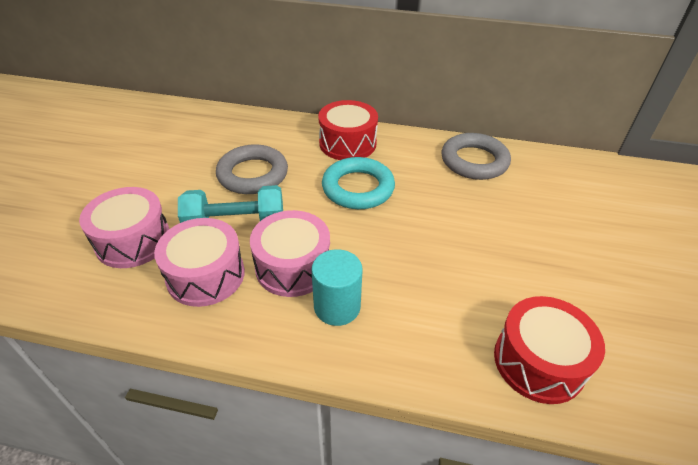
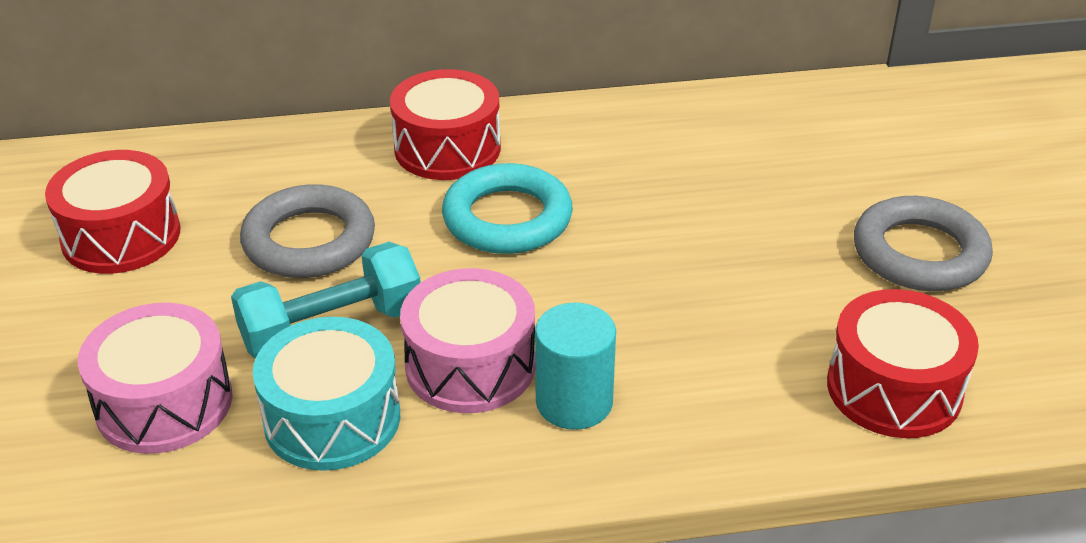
camera: 20 degrees left, 5 degrees down
(170, 149) = (121, 236): none -> red drum
(205, 275) = (332, 418): pink drum -> turquoise drum
(474, 161) = (674, 129): grey ring -> grey ring (919, 253)

